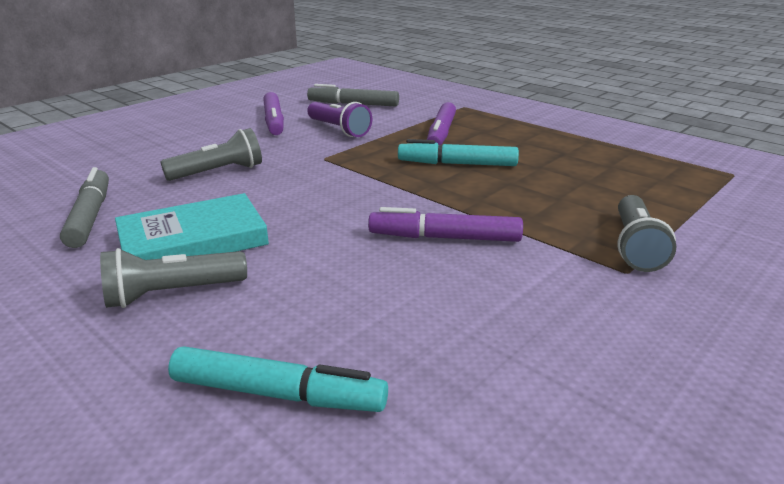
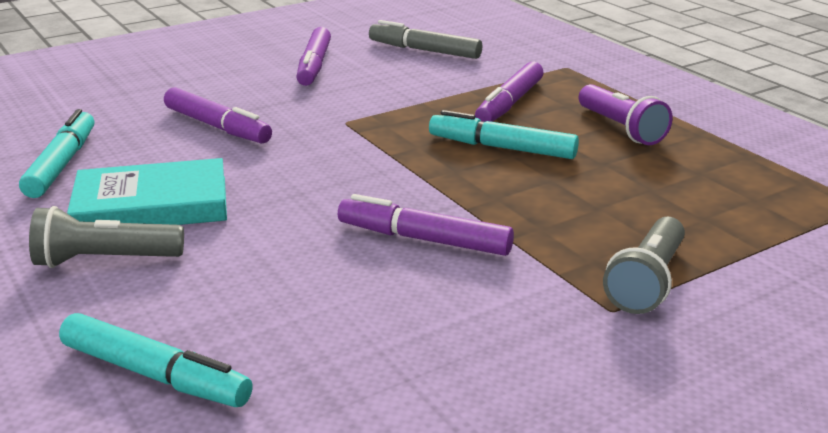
camera: 15 degrees right, 0 degrees up
(90, 216) = (62, 164): grey marker -> turquoise marker
(218, 172) = (217, 127): grey flashlight -> purple marker
(339, 129) = (386, 85): purple flashlight -> purple flashlight (621, 129)

